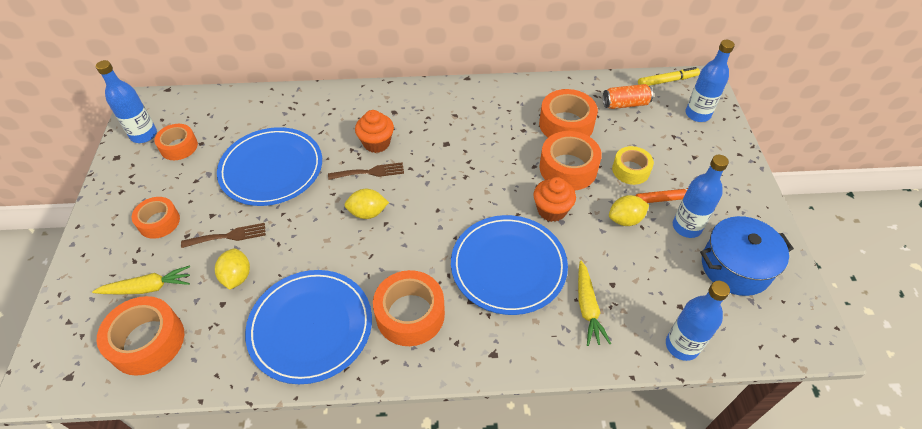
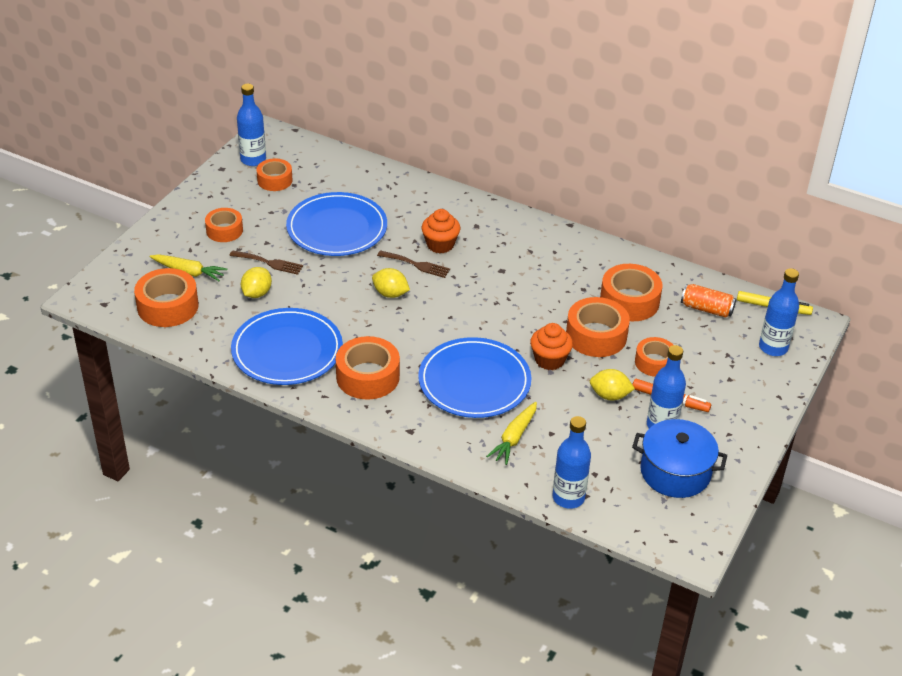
camera: 30 degrees right, 10 degrees down
(630, 170) = (654, 362): yellow tape -> orange tape

